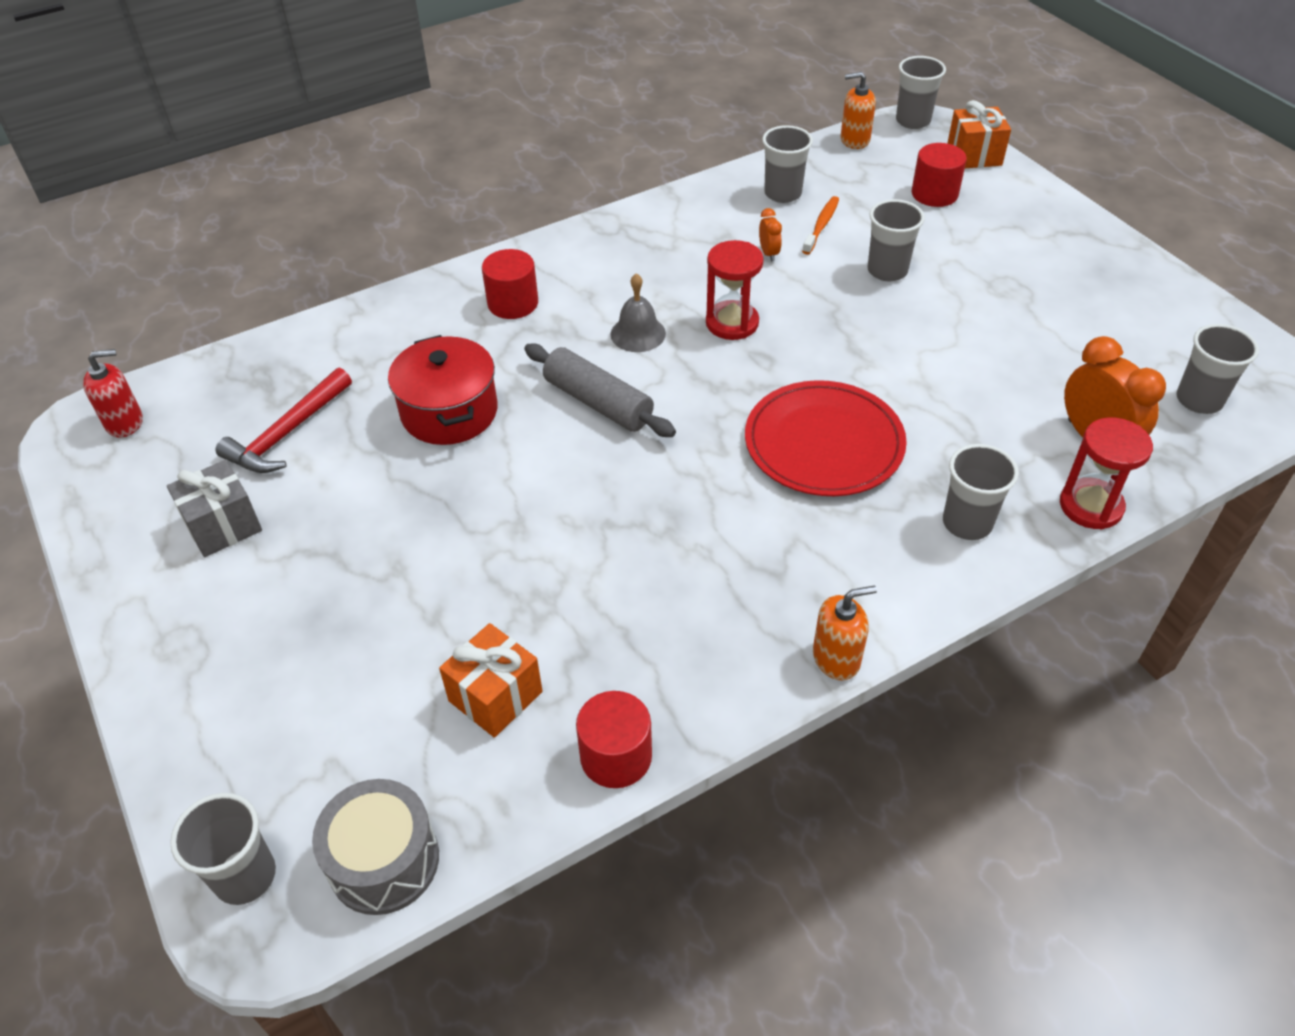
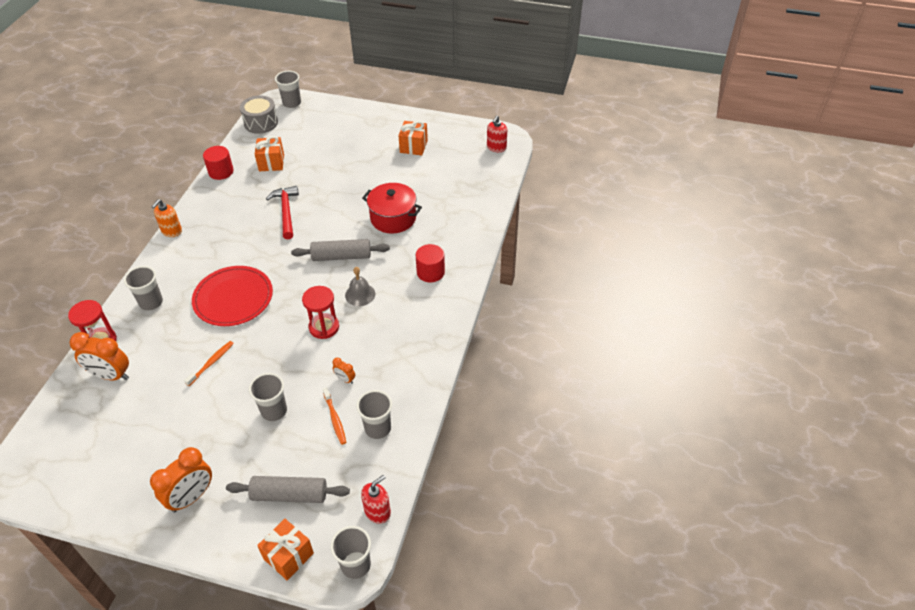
camera: 135 degrees right, 0 degrees up
(223, 526) = (413, 146): grey gift -> orange gift
(287, 433) = (438, 177): red hammer -> red hammer (286, 211)
(854, 140) = (377, 511): orange soap dispenser -> red soap dispenser
(928, 370) = (211, 363): none -> orange toothbrush
(934, 194) = (289, 495): red cylinder -> grey rolling pin
(1050, 246) = (191, 497): none -> orange clock
(1199, 400) = (65, 433): grey cup -> none

